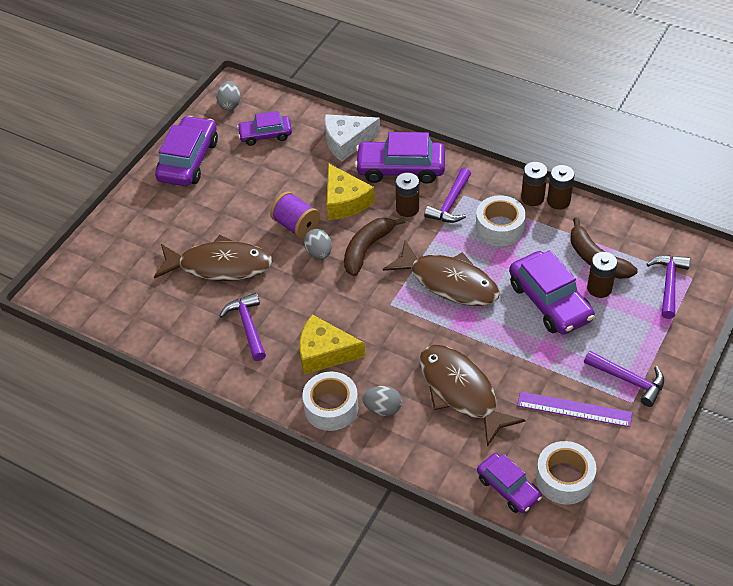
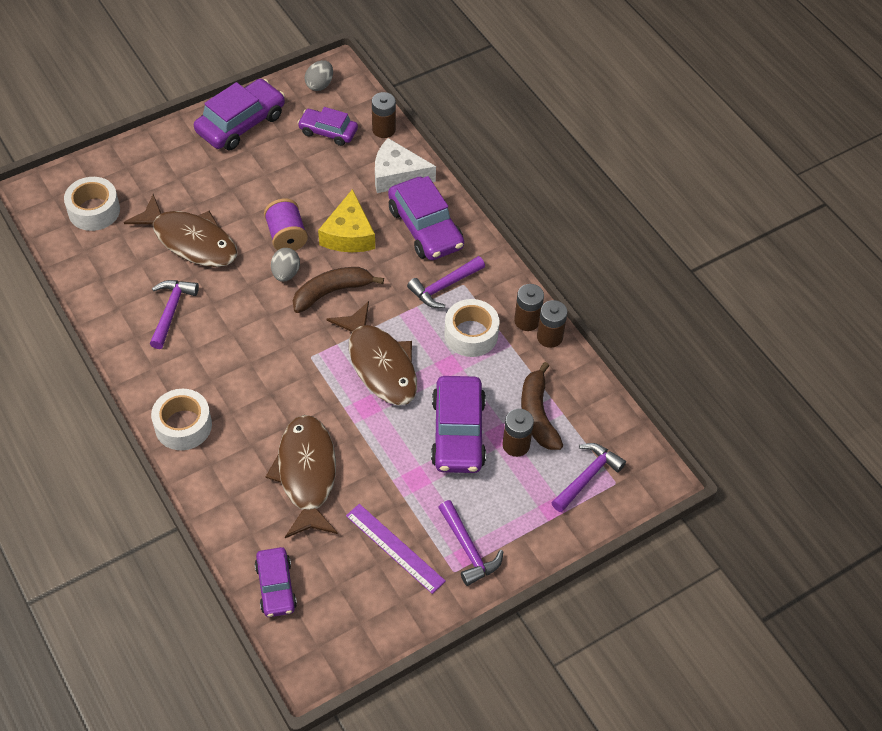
camera: 25 degrees right, 5 degrees up
(324, 352) = (217, 371): yellow cheese -> none
(383, 408) = (226, 451): grey egg -> none
(400, 169) = (425, 228): purple car -> purple car turned 150 degrees counterclockwise
(407, 208) = (400, 271): brown battery -> brown battery (383, 129)
(564, 478) = (332, 607): white tape -> white tape (94, 210)

